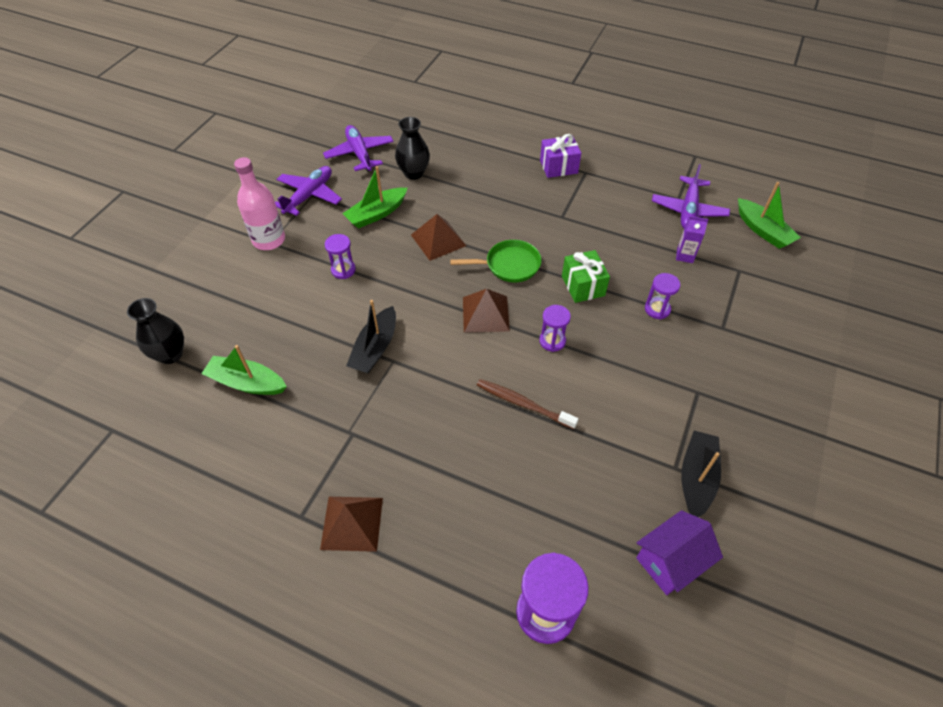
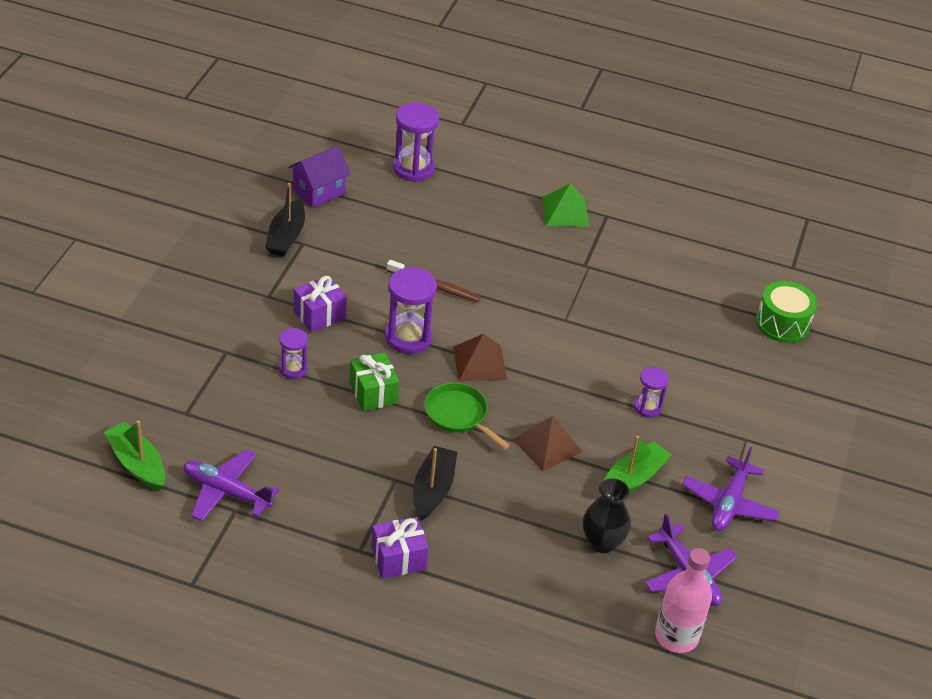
camera: 170 degrees right, 10 degrees down
(170, 354) = (782, 324): black vase -> green drum
(247, 383) = (696, 301): green boat -> none
(269, 240) = (749, 442): pink bottle -> pink bottle (676, 636)
(352, 523) = (565, 212): brown pyramid -> green pyramid
(375, 348) = (586, 330): black boat -> black boat (433, 489)
(509, 265) = (458, 415): green pan -> green pan turned 60 degrees clockwise
(552, 341) = (408, 338): purple hourglass -> purple hourglass, size x1.73
(642, 368) = (319, 315): none -> purple gift
(685, 256) = (247, 429): purple carton -> none
(688, 210) = (226, 492): purple plane -> purple plane turned 75 degrees counterclockwise

